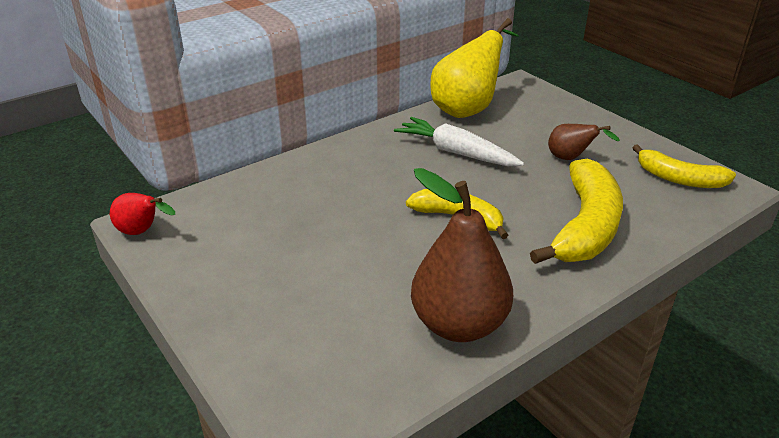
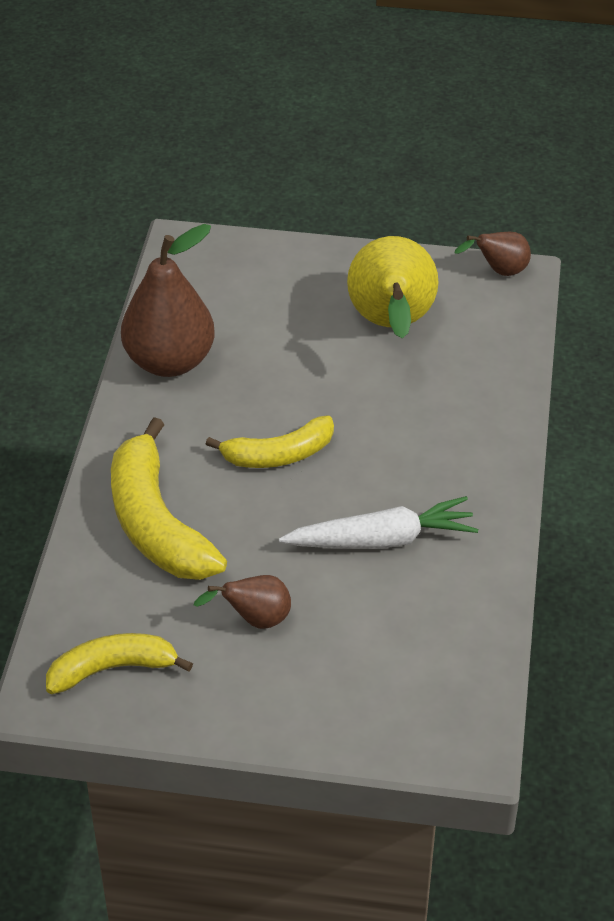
camera: 135 degrees right, 10 degrees up
(142, 232) = (499, 271): red pear -> brown pear
(468, 109) = (462, 630): yellow pear -> yellow pear (392, 326)

